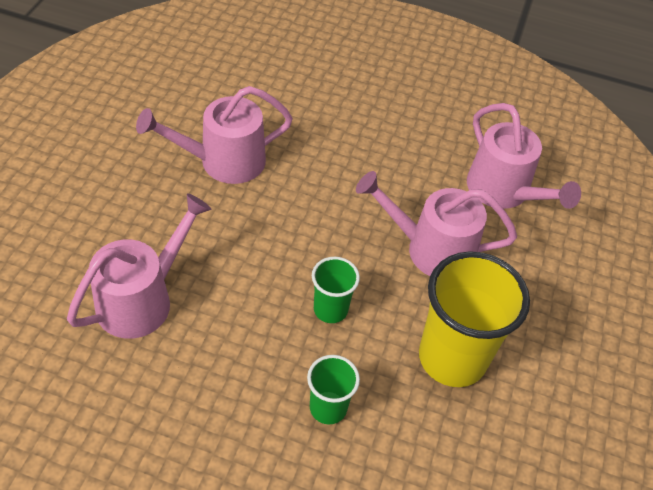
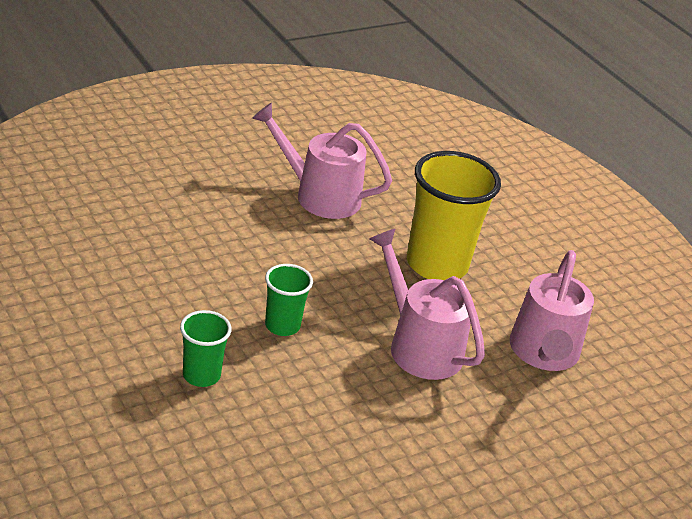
camera: 40 degrees right, 15 degrees down
(143, 298) = (154, 233): pink watering can -> none
(452, 358) = (341, 417): yellow cup -> yellow cup (437, 264)

